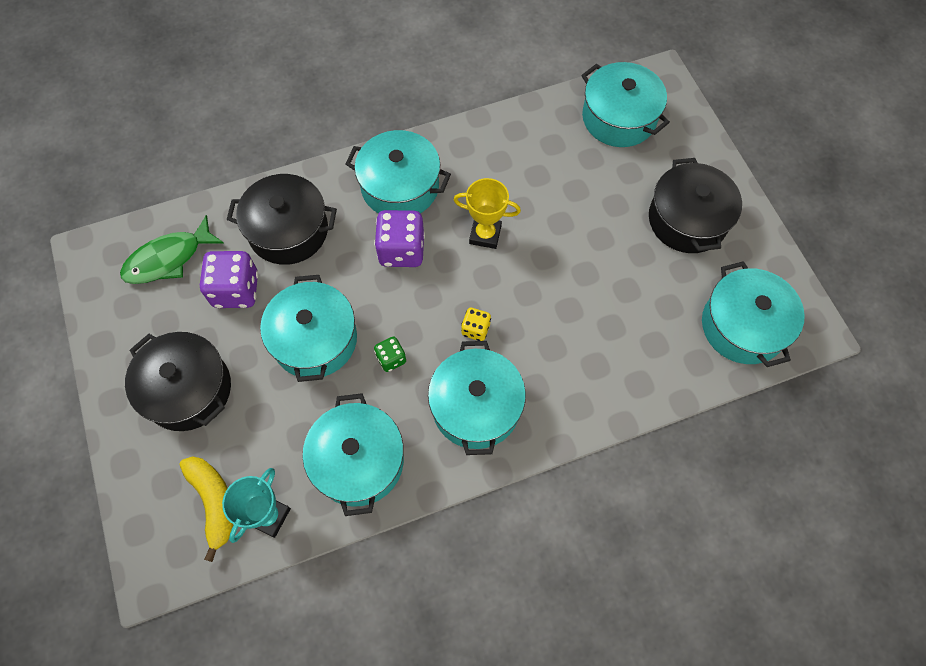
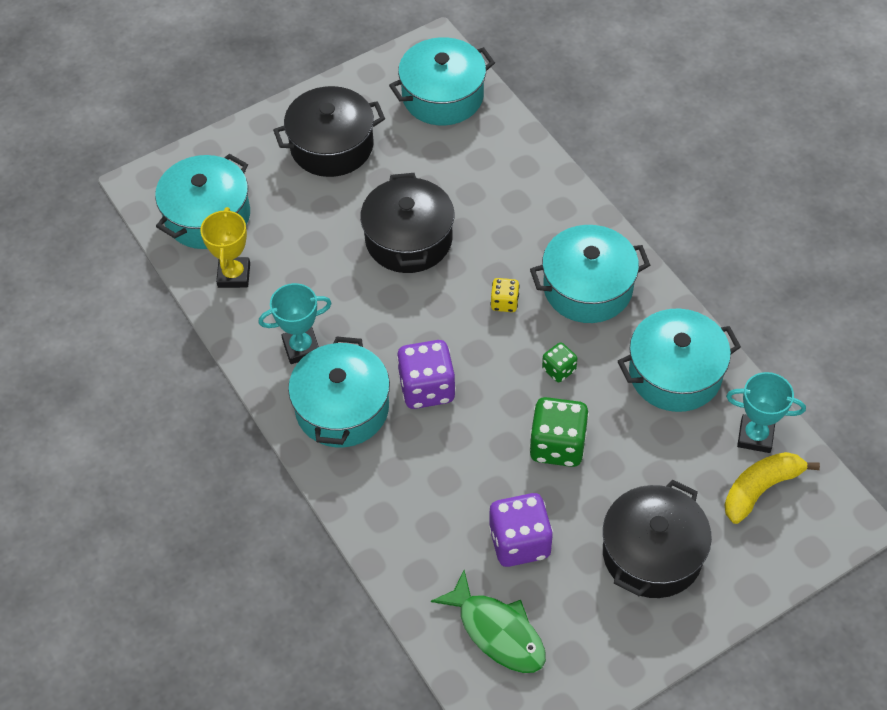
camera: 100 degrees left, 10 degrees down
(288, 231) = (428, 510): black pot -> black pot (409, 239)
(315, 339) = (557, 445): turquoise pot -> green dice
(466, 167) = (301, 348): none -> turquoise trophy
(485, 235) = (389, 314): yellow trophy -> yellow trophy (234, 275)

